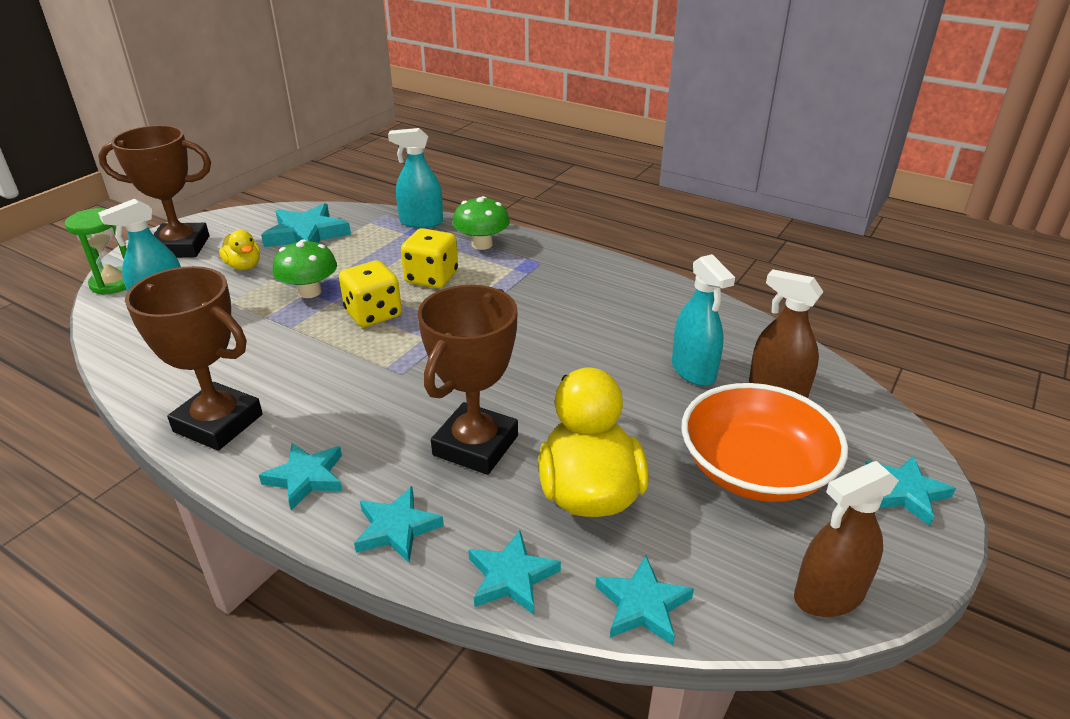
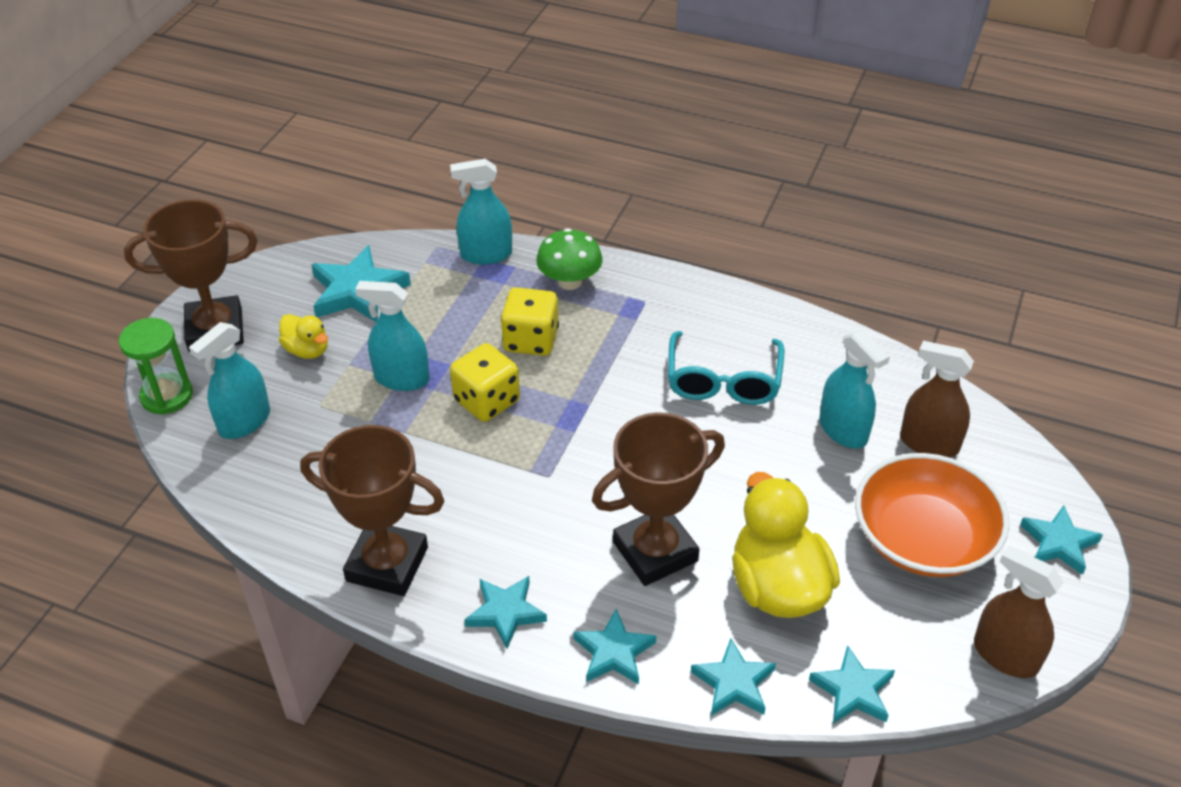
camera: 10 degrees left, 10 degrees up
(309, 292) = (401, 378): green mushroom -> turquoise spray bottle
(475, 445) = (655, 551): brown trophy -> brown trophy turned 45 degrees clockwise
(590, 322) = (723, 381): none -> turquoise glasses
(829, 595) = (1005, 655): brown spray bottle -> brown spray bottle turned 75 degrees clockwise

